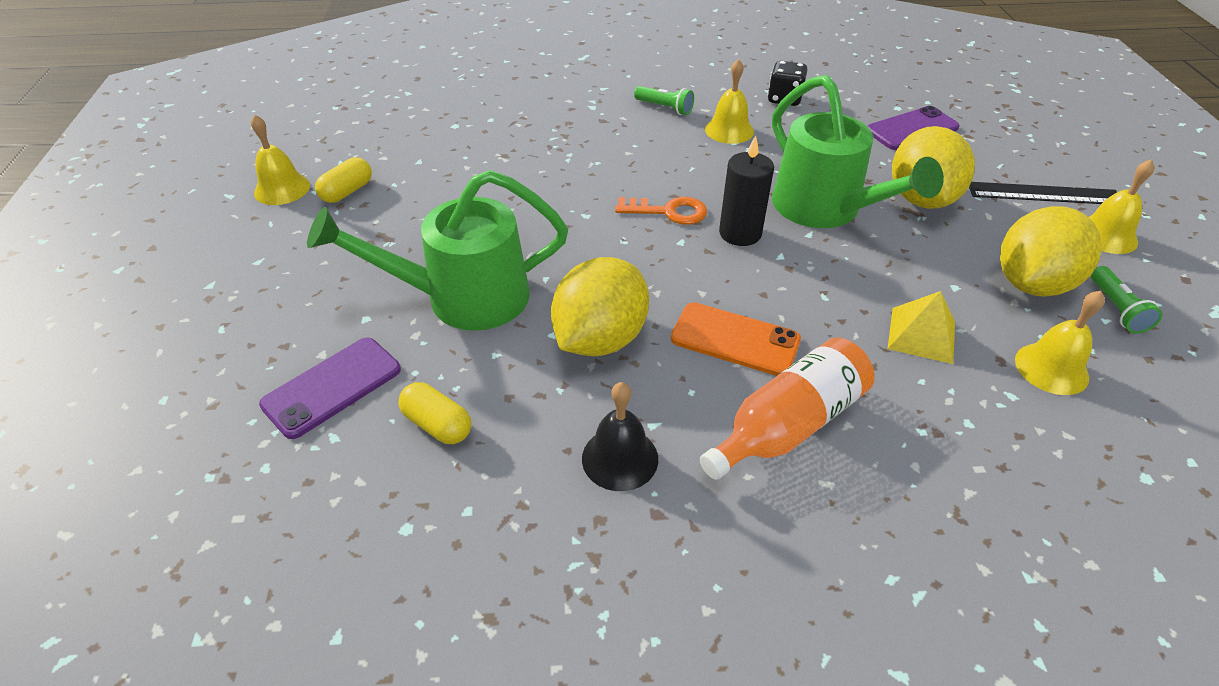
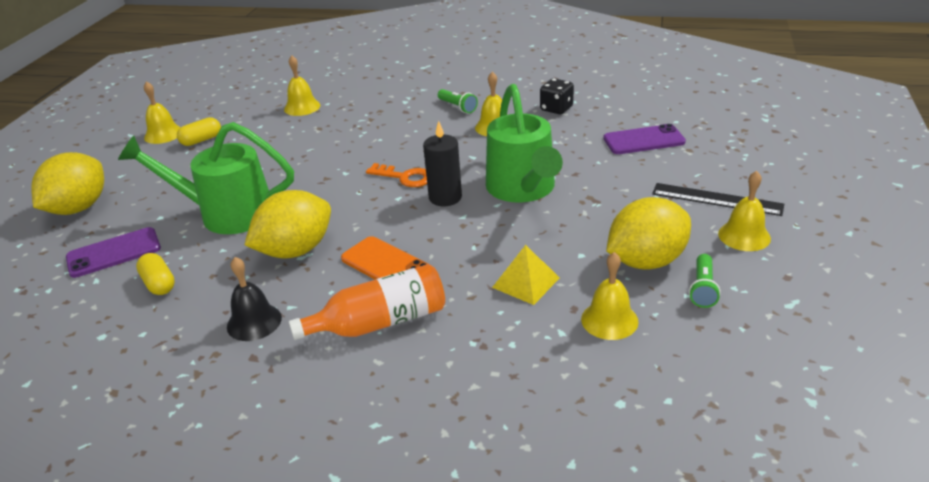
camera: 20 degrees right, 10 degrees down
(459, 128) = (302, 107): none -> yellow bell
(921, 199) = (607, 191): yellow lemon -> yellow lemon (78, 208)

